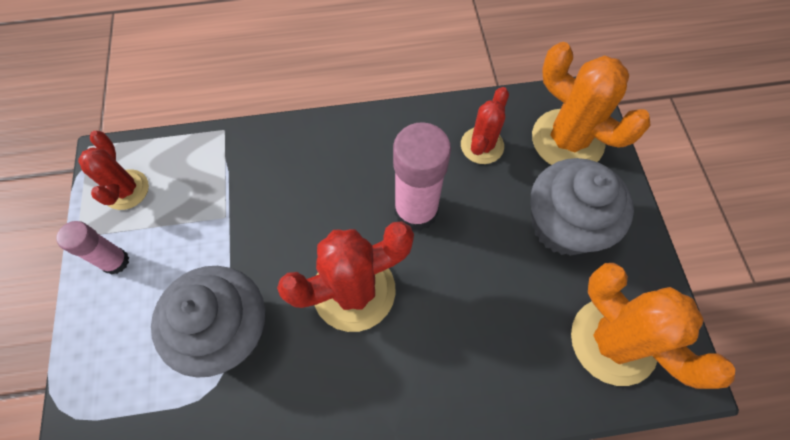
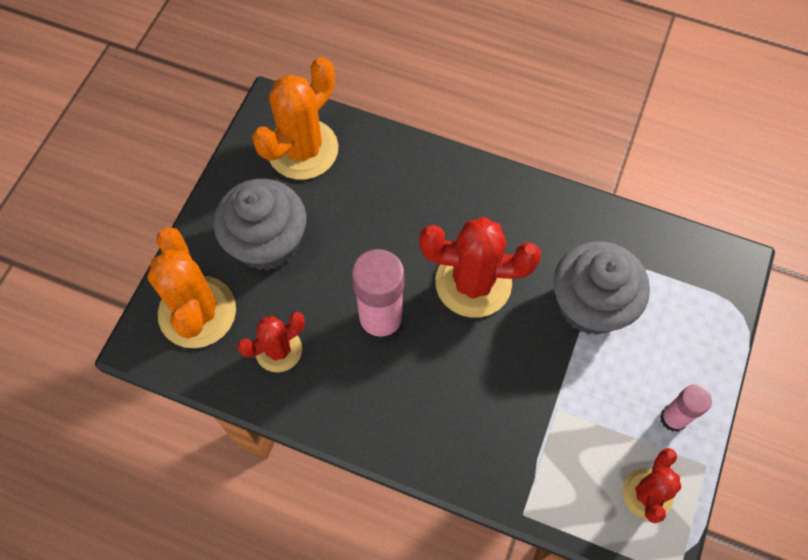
camera: 150 degrees left, 0 degrees up
(613, 341) = (302, 149): orange cactus -> orange cactus turned 45 degrees clockwise

